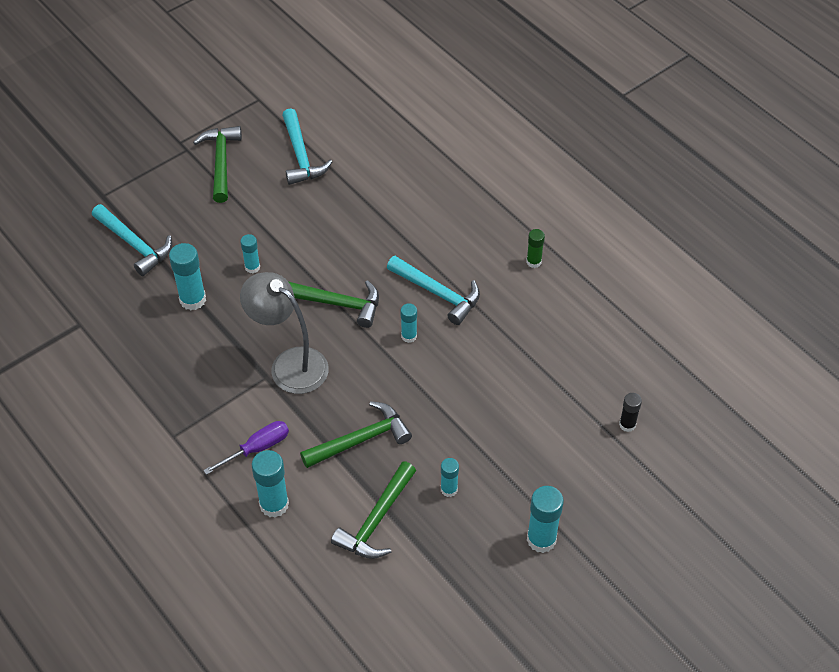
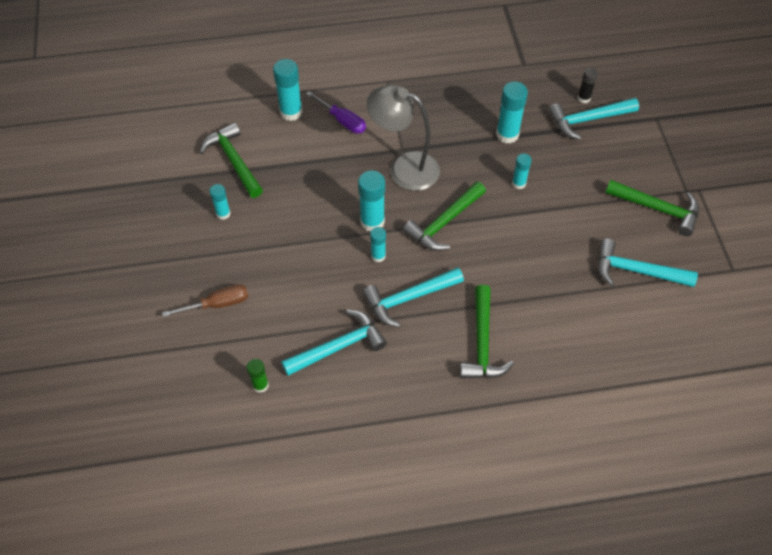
camera: 120 degrees right, 5 degrees up
(258, 448) = (343, 121): purple screwdriver -> purple screwdriver turned 45 degrees counterclockwise
(289, 364) = (404, 168): grey lamp -> grey lamp turned 135 degrees counterclockwise
(361, 439) = (305, 181): green hammer -> green hammer (482, 343)
(521, 320) = (339, 346): none -> turquoise hammer
(533, 262) = (396, 394): green glue stick -> green glue stick (260, 385)
(541, 539) = (139, 248): turquoise glue stick -> turquoise glue stick (372, 221)
(549, 432) = (218, 304): none -> brown screwdriver
(627, 424) = (181, 365): black glue stick -> black glue stick (584, 98)

